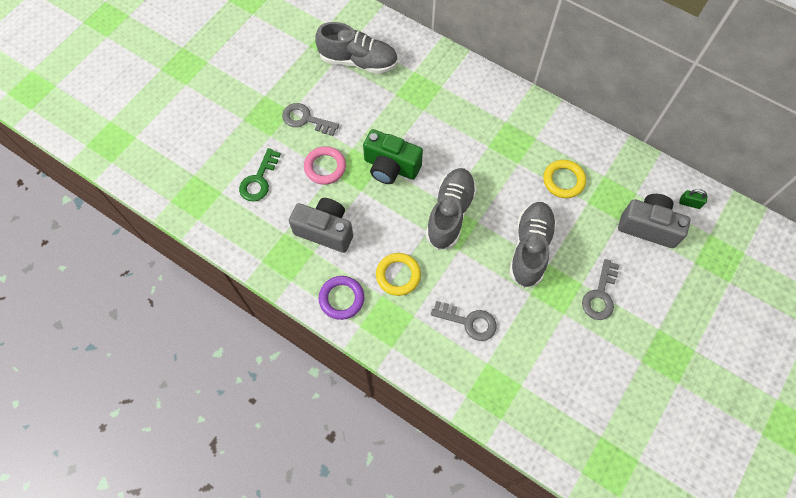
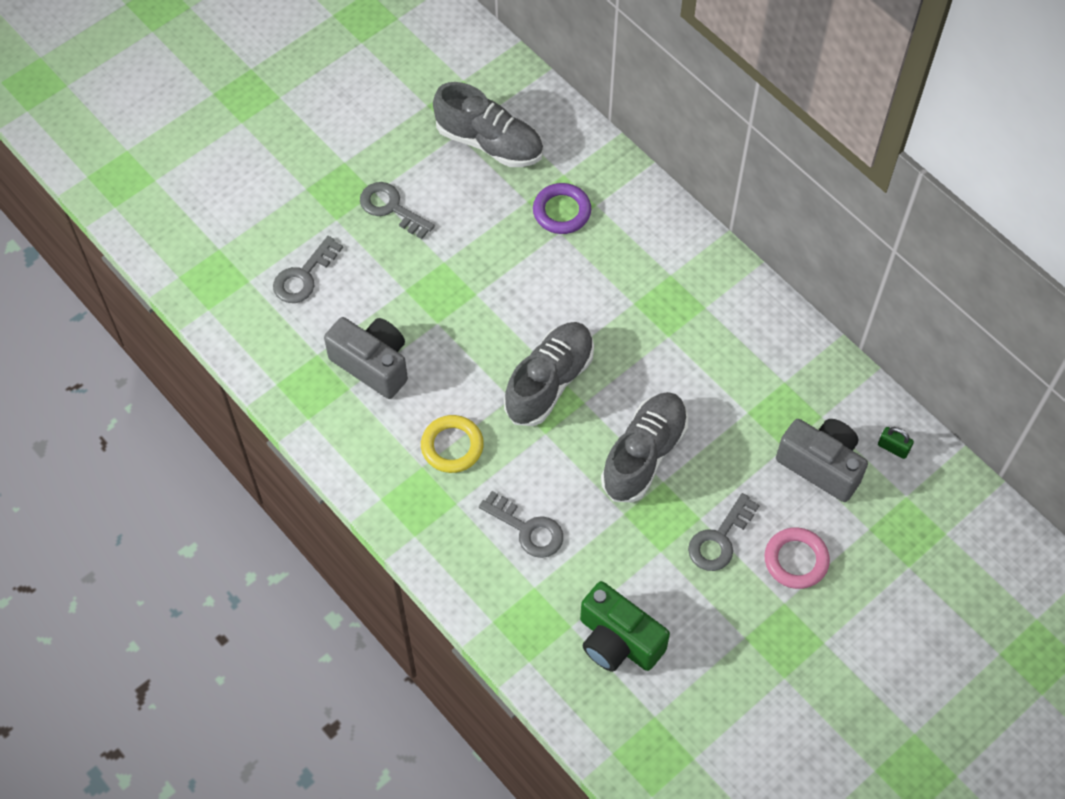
camera: 15 degrees right, 5 degrees down
(259, 180) = (303, 276): green key -> grey key
(325, 167) = (398, 279): pink ring -> pink ring (796, 560)
(341, 299) = (367, 458): purple ring -> purple ring (561, 211)
(391, 167) = (488, 300): green camera -> green camera (618, 641)
(563, 180) = (724, 375): yellow ring -> none

